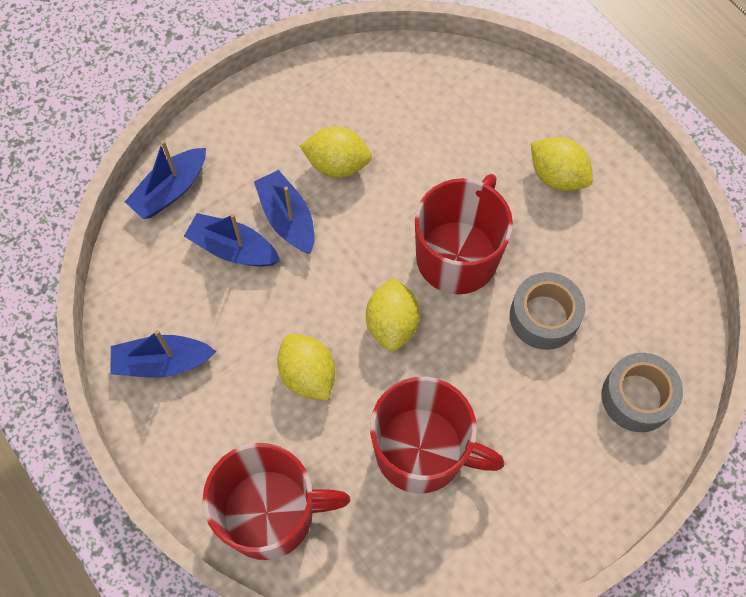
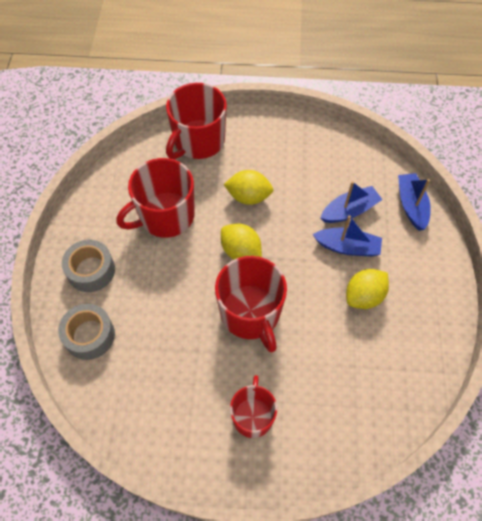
camera: 130 degrees right, 5 degrees down
(162, 362) = (310, 145): blue boat -> none
(544, 316) = (175, 328): grey tape -> grey tape (91, 270)
(557, 176) = (252, 416): yellow lemon -> red mug

